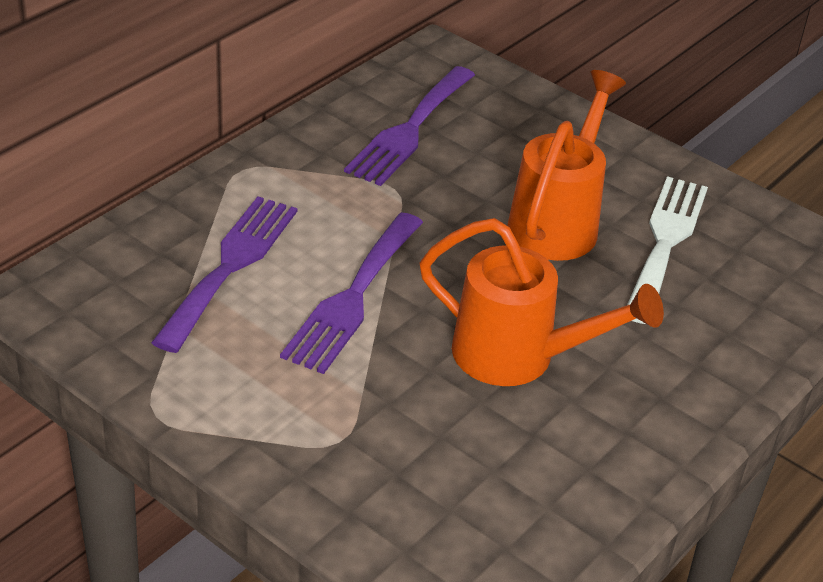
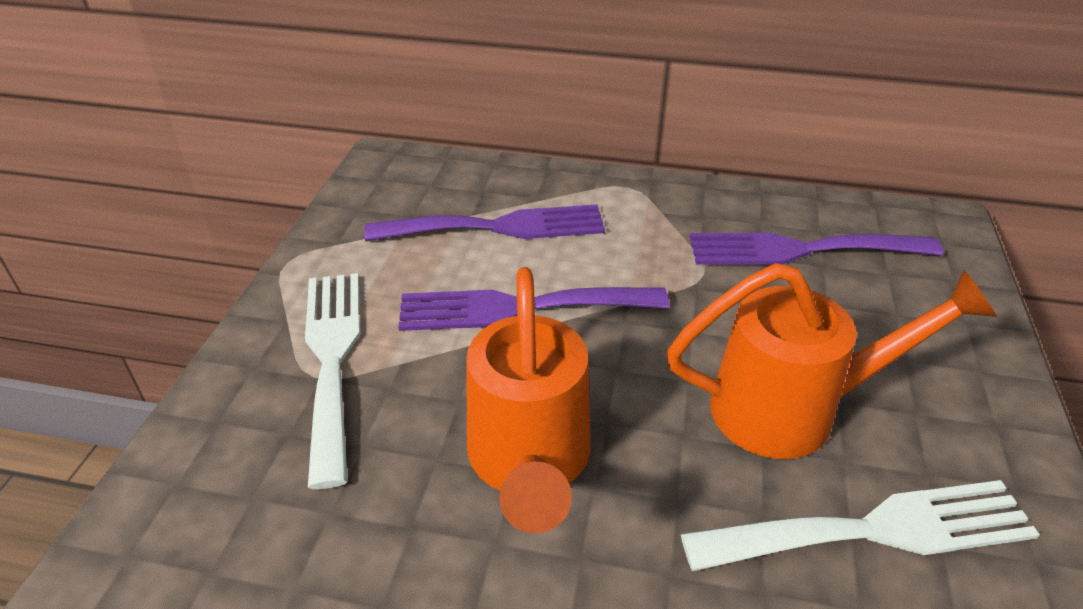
camera: 65 degrees right, 0 degrees up
(327, 423) = (332, 358): none -> white fork

